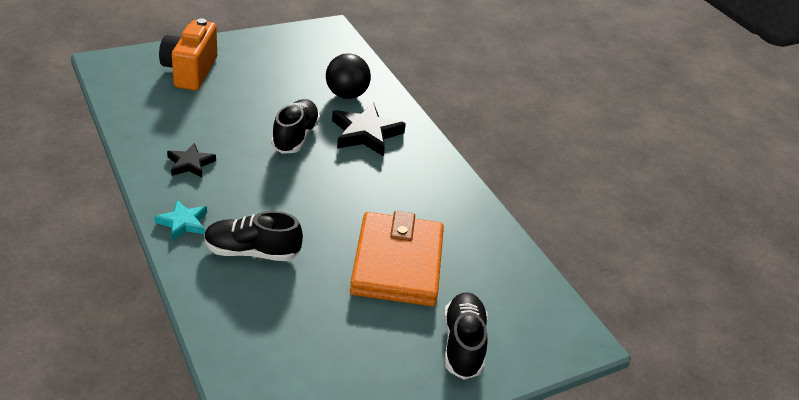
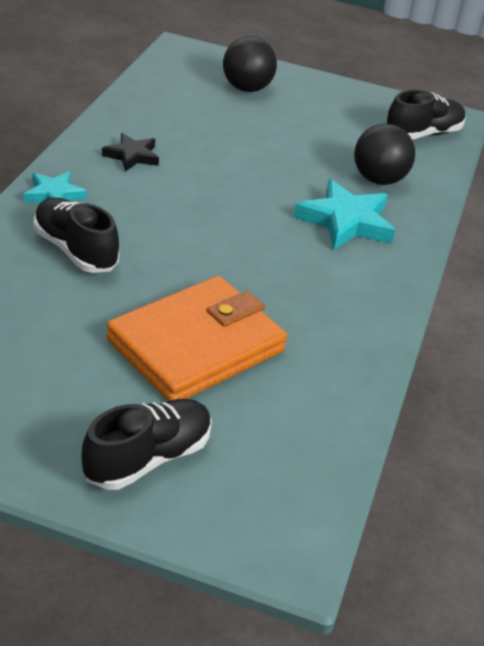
camera: 45 degrees right, 0 degrees up
(190, 71) = (246, 88): orange camera -> black ball
(295, 137) = (265, 186): black shoe -> black shoe (423, 134)
(366, 133) = (346, 221): black star -> turquoise star

